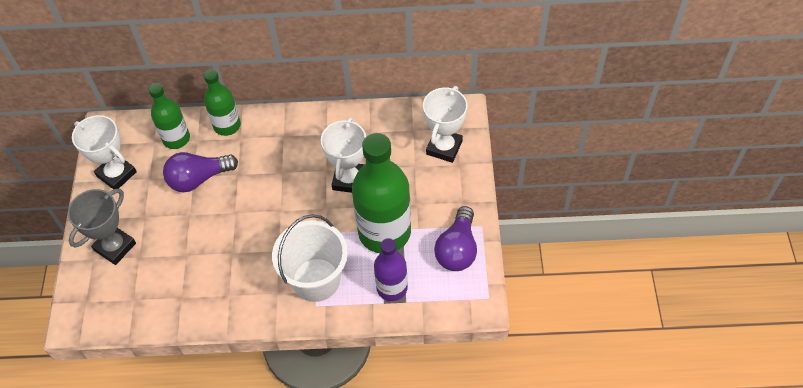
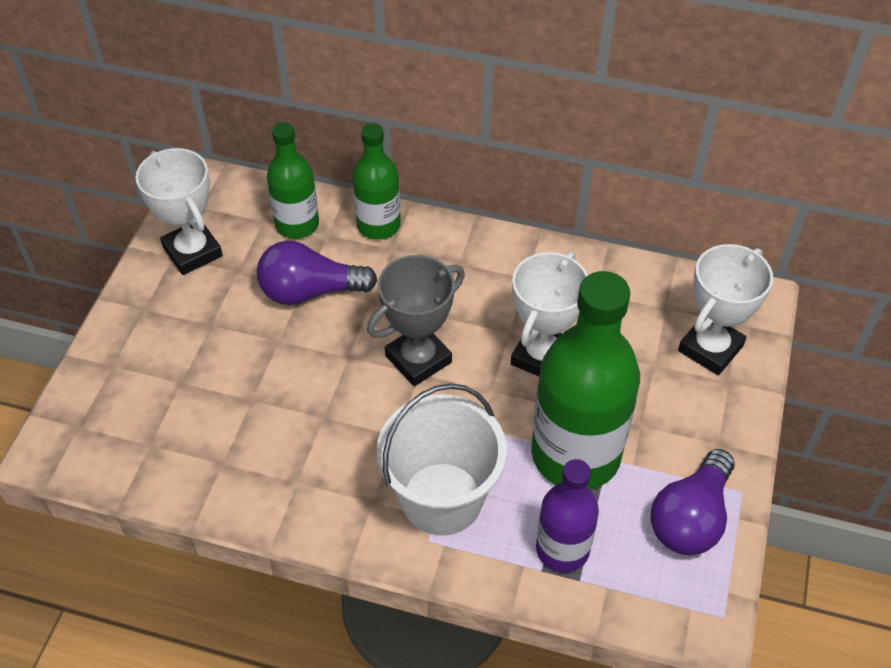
camera: 15 degrees right, 5 degrees down
(115, 247) = (151, 357): grey trophy -> grey trophy (418, 359)

